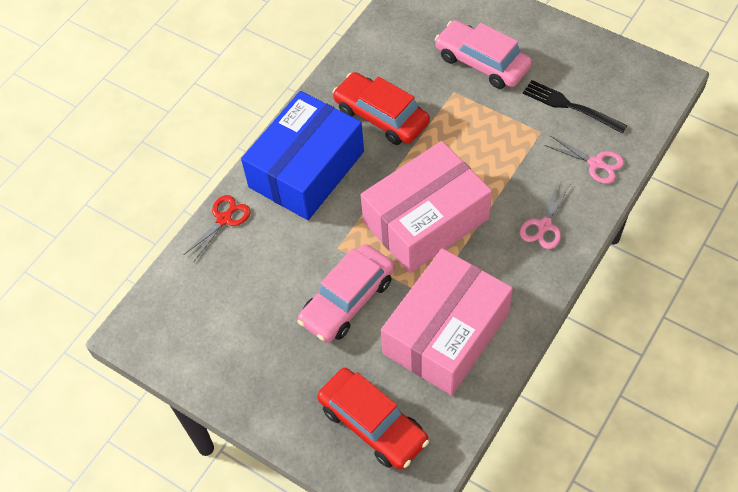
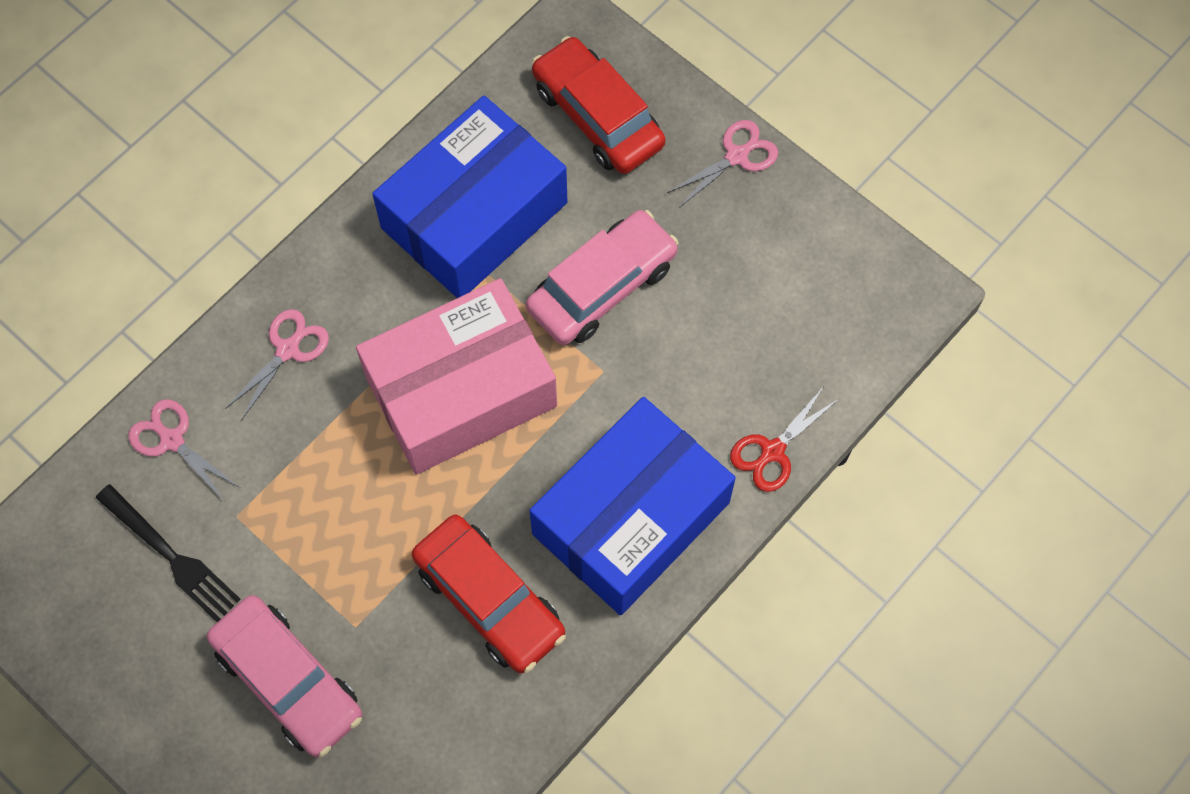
camera: 175 degrees left, 10 degrees up
(264, 410) = (737, 156): none -> pink scissors
(446, 333) = (474, 216): pink box -> blue box

